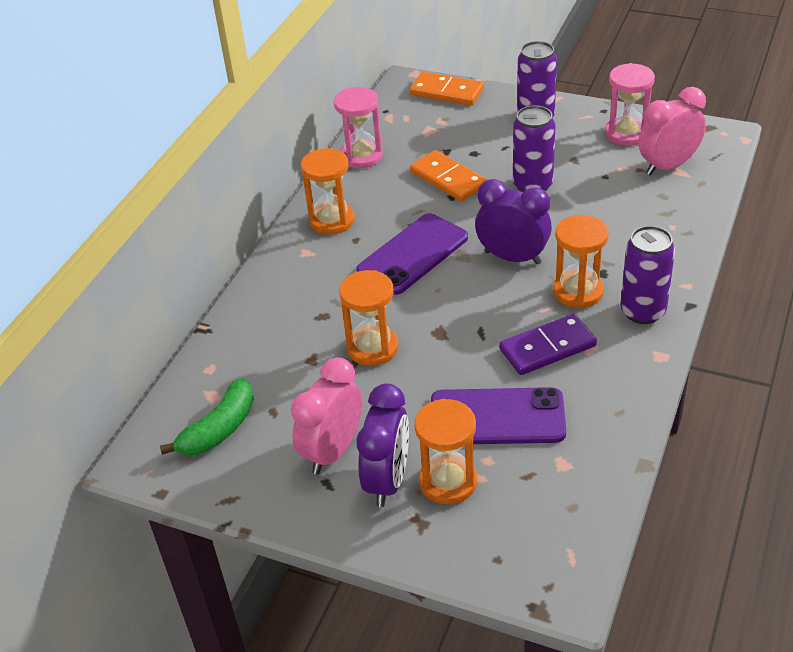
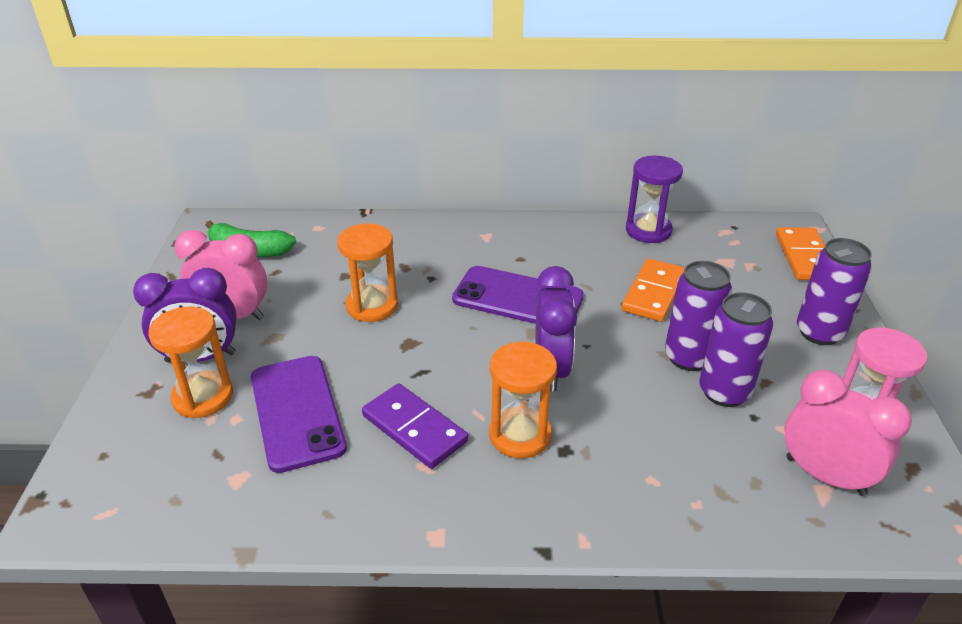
camera: 65 degrees right, 5 degrees down
(332, 220) = (539, 238): orange hourglass -> none
(361, 156) = (648, 230): pink hourglass -> purple hourglass
(643, 311) = (511, 503): purple can -> purple can (724, 392)

